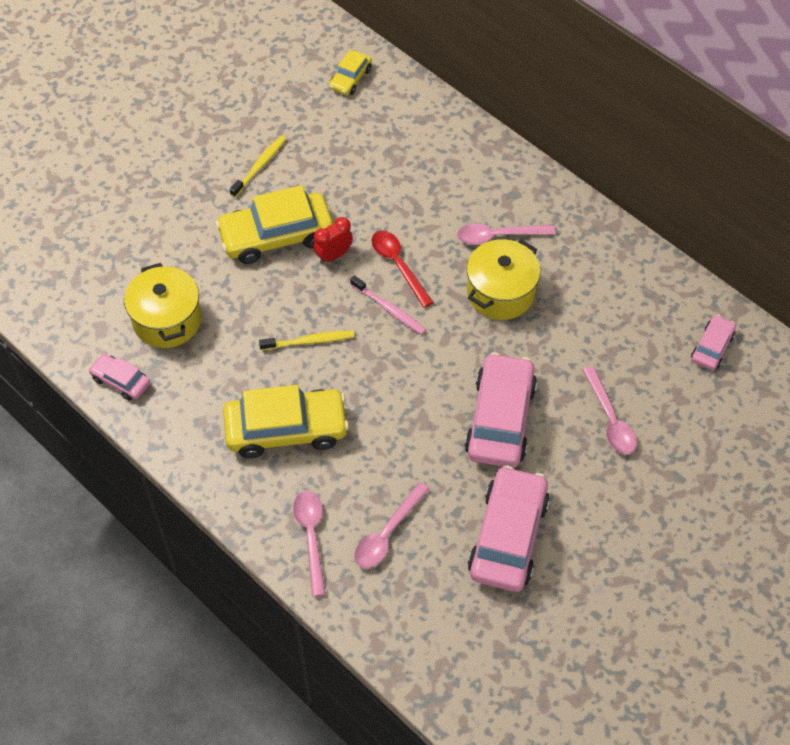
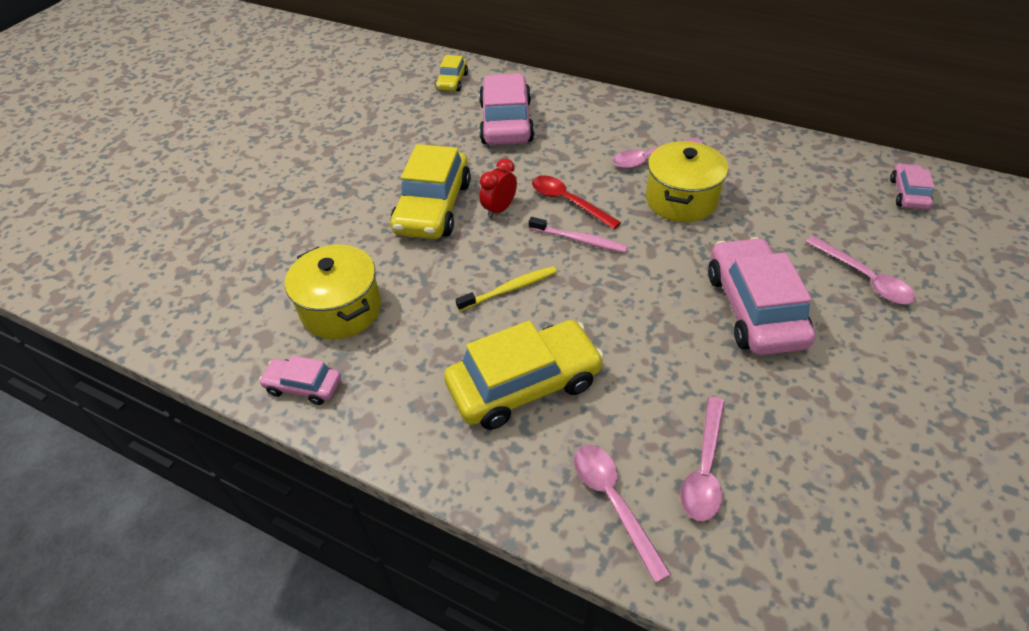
camera: 15 degrees left, 10 degrees down
(259, 166) = (393, 158): yellow toothbrush -> none
(276, 236) = (433, 207): yellow car -> yellow car turned 45 degrees counterclockwise
(508, 536) = (845, 428): pink car -> pink car (506, 122)

